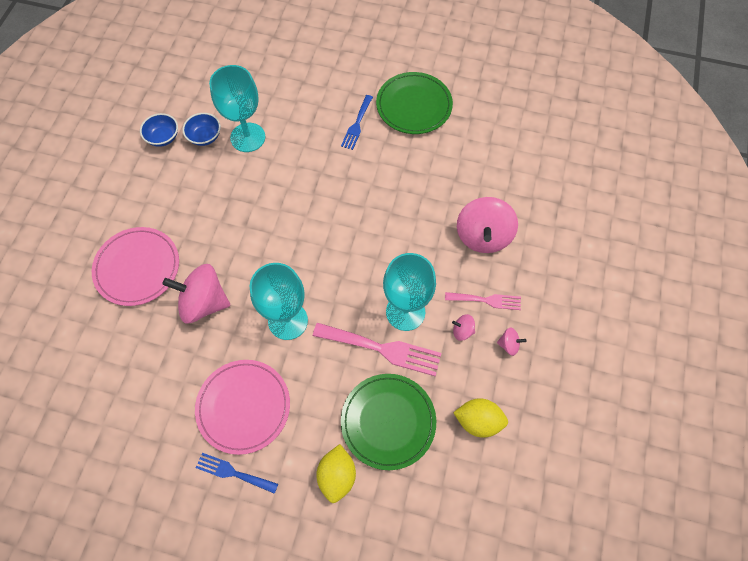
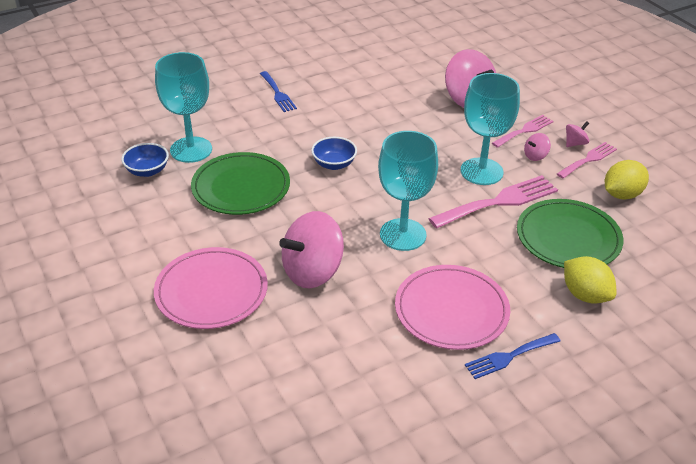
camera: 45 degrees left, 25 degrees down
(163, 137) = (103, 194): blue bowl -> blue bowl (334, 164)
(414, 105) = (307, 61): green plate -> green plate (241, 187)
(498, 368) = (588, 159): none -> pink fork

